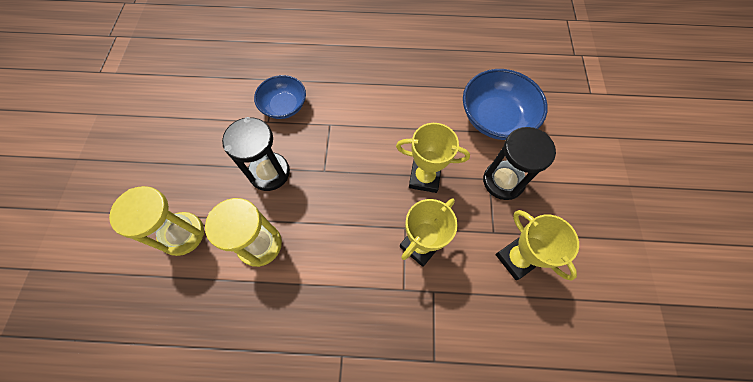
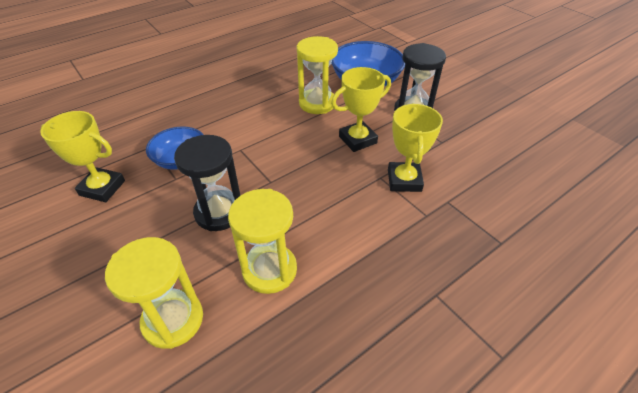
camera: 40 degrees left, 20 degrees down
(429, 116) = (317, 103): none -> yellow hourglass
(516, 259) = (473, 147): yellow trophy -> yellow trophy (102, 188)

